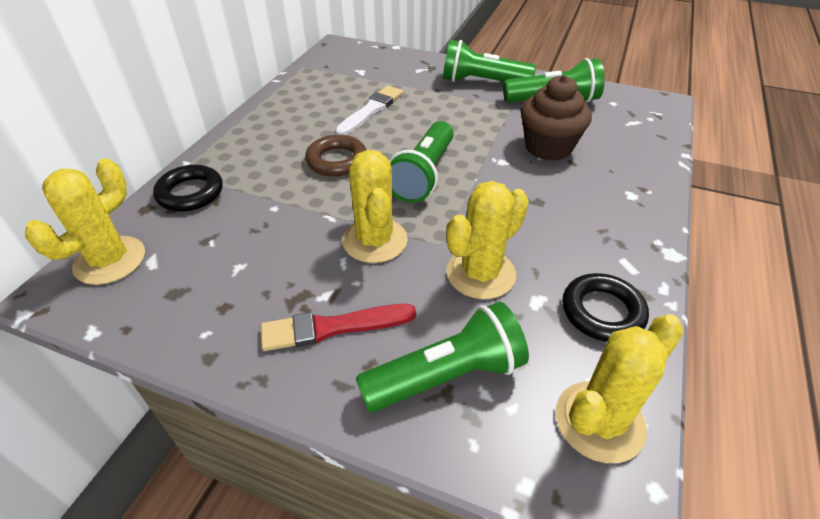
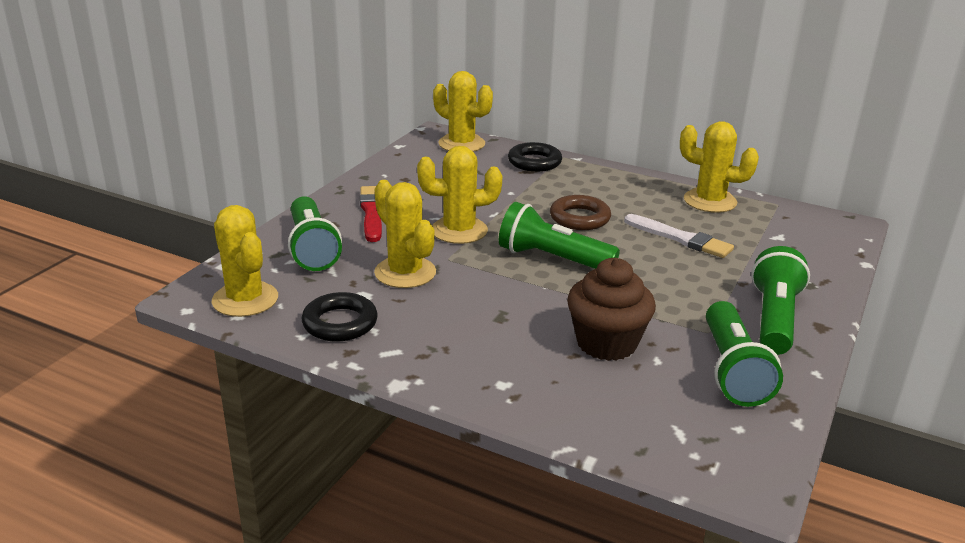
camera: 95 degrees right, 15 degrees down
(298, 94) = (710, 201): none -> yellow cactus

